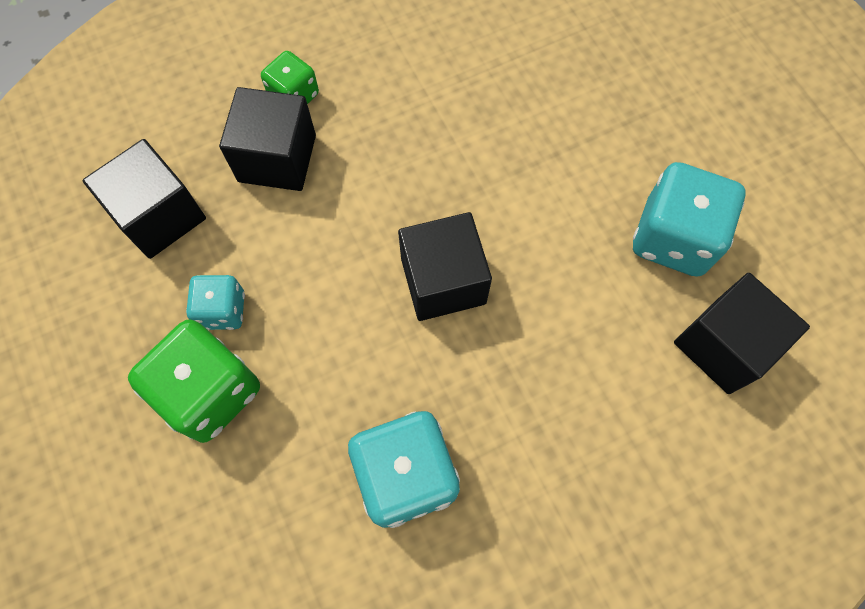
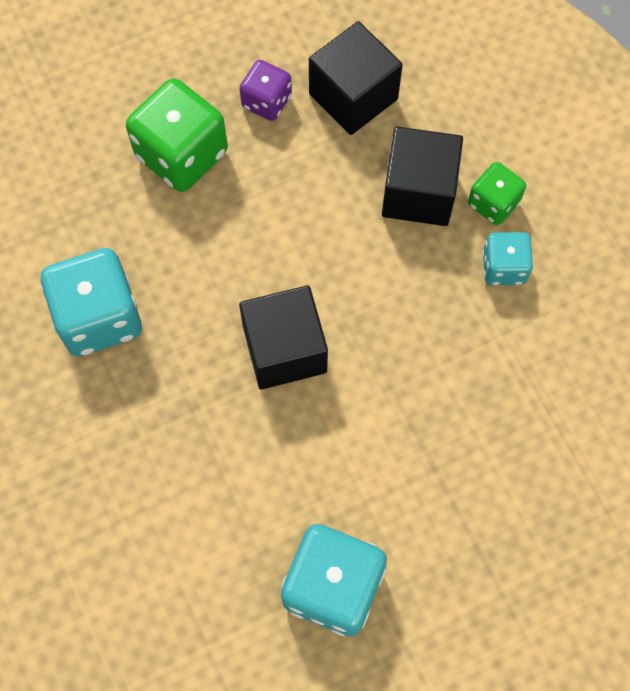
camera: 90 degrees right, 0 degrees up
(154, 302) = (266, 102): none -> purple dice
(223, 310) = (257, 158): turquoise dice -> turquoise dice (503, 267)
(723, 345) = (211, 625): black cube -> none

